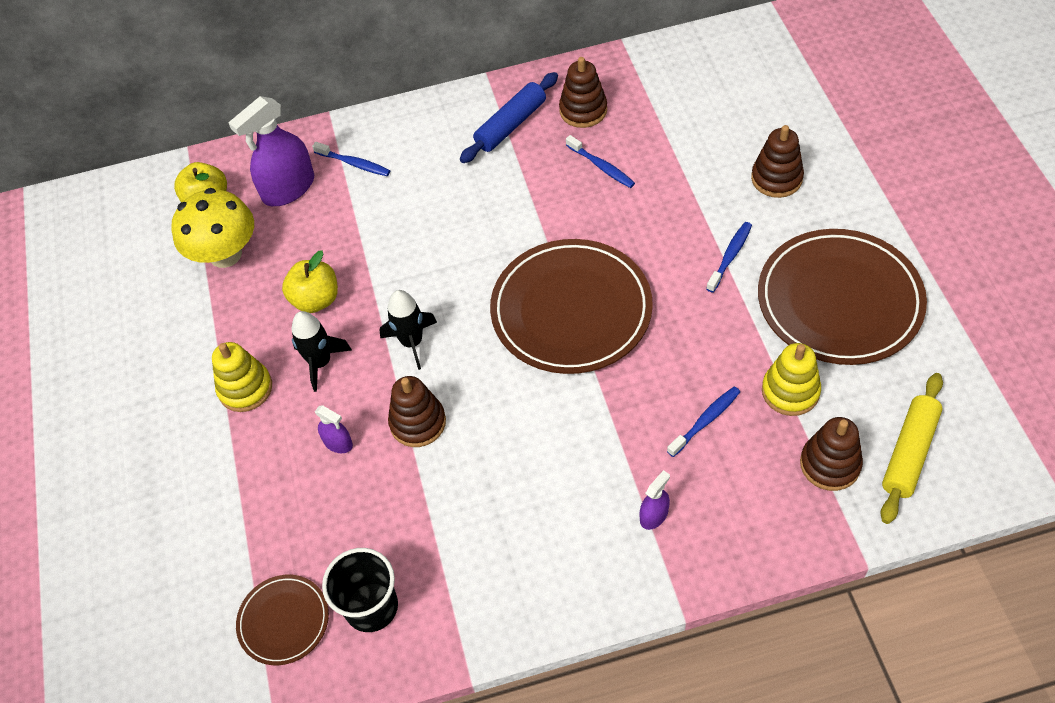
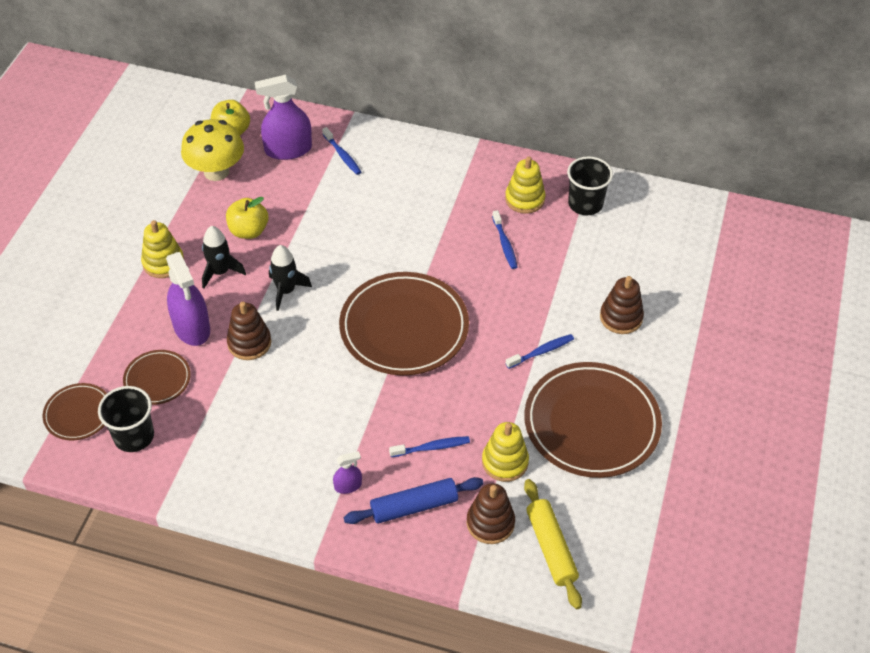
camera: 25 degrees right, 5 degrees down
(338, 443) = (192, 327): purple spray bottle -> purple spray bottle, size x2.08
(346, 525) = (157, 379): none -> brown plate
(511, 125) = (466, 183): blue rolling pin -> blue rolling pin (414, 506)
(583, 110) = (524, 199): brown stacking toy -> yellow stacking toy
(647, 84) = (585, 204): none -> black cup
(909, 453) = (551, 548): yellow rolling pin -> yellow rolling pin turned 75 degrees counterclockwise

